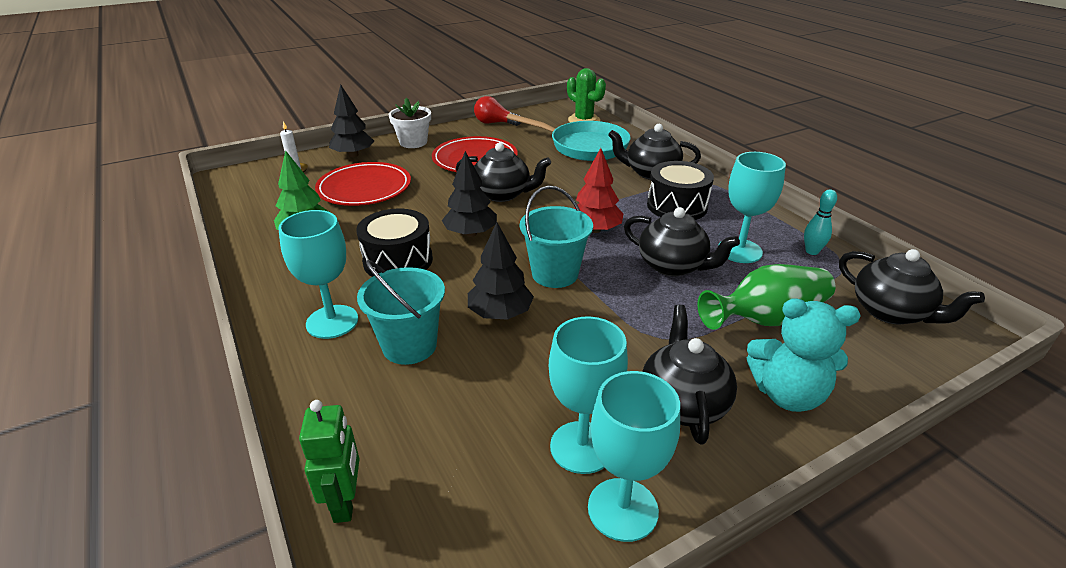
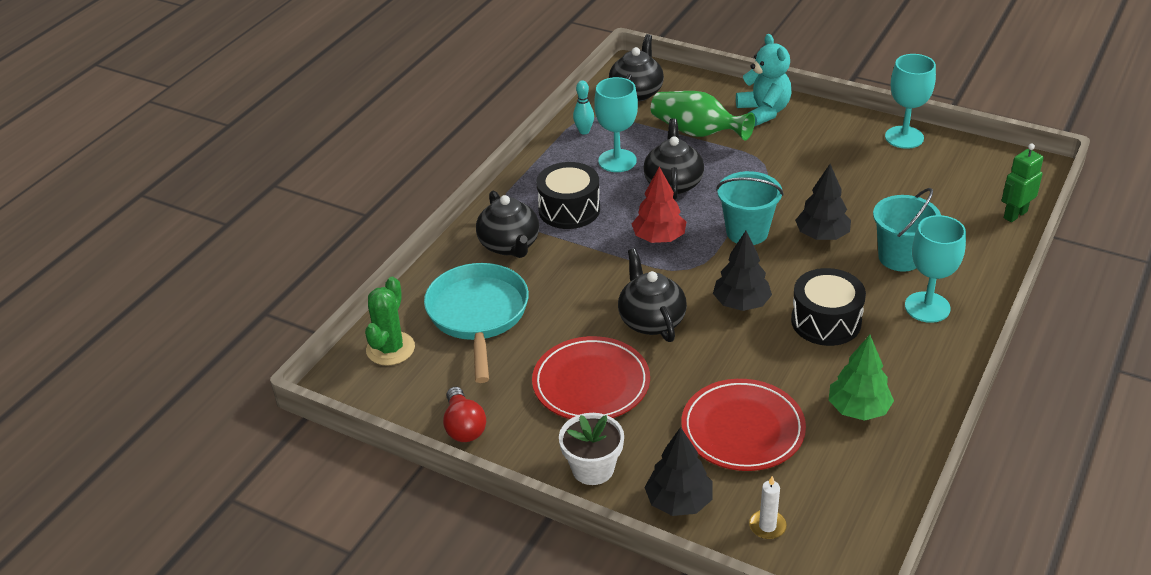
camera: 120 degrees left, 5 degrees up
(582, 447) = (886, 161): turquoise goblet -> none
(683, 403) = (813, 141): black teapot -> none

